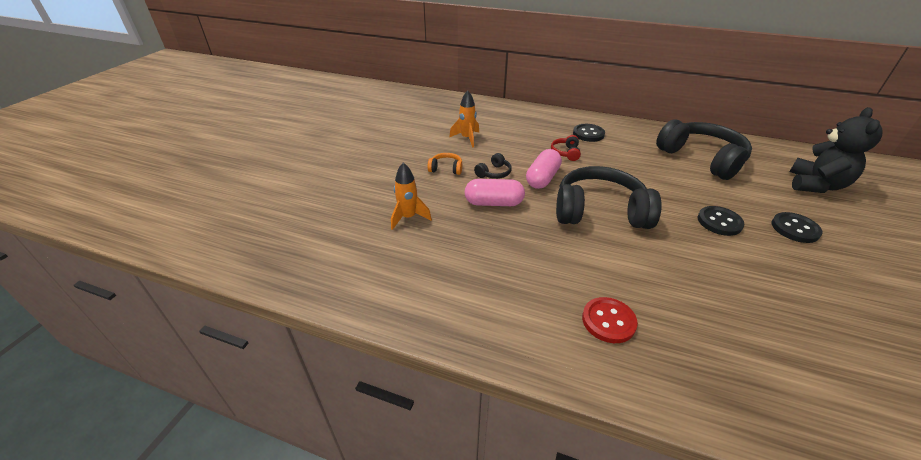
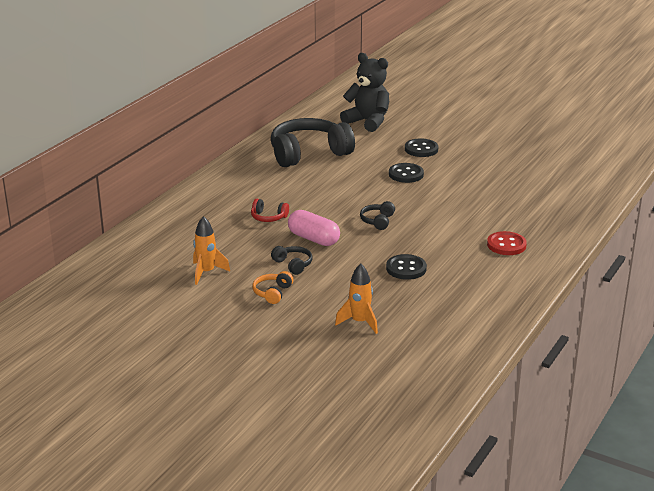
camera: 80 degrees left, 10 degrees down
(494, 203) = (348, 271): pink capsule -> none
(588, 134) = (233, 197): black button -> black button (406, 268)
(599, 211) = (378, 221): black headphones -> black headphones, size x0.42

